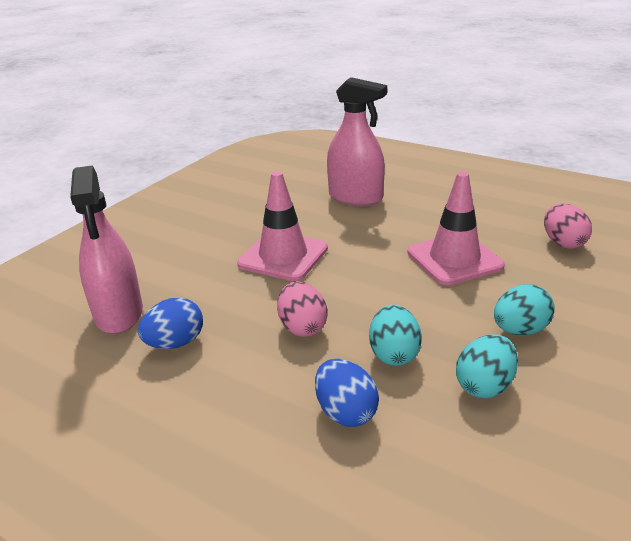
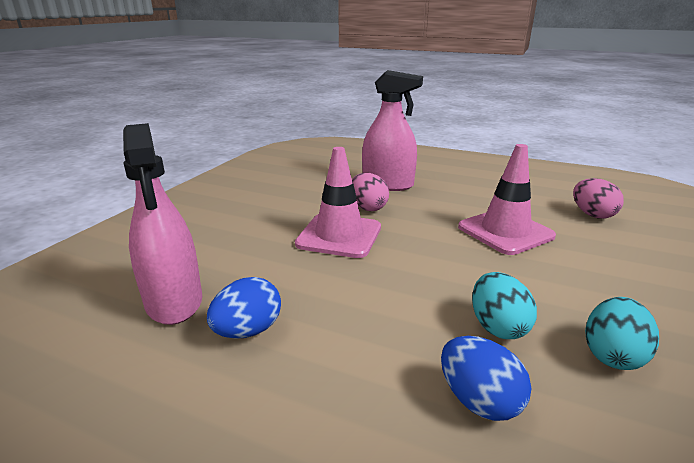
camera: 10 degrees left, 5 degrees down
(302, 327) = (386, 304): pink egg -> pink egg (368, 208)
(520, 330) = (608, 293): turquoise egg -> none

